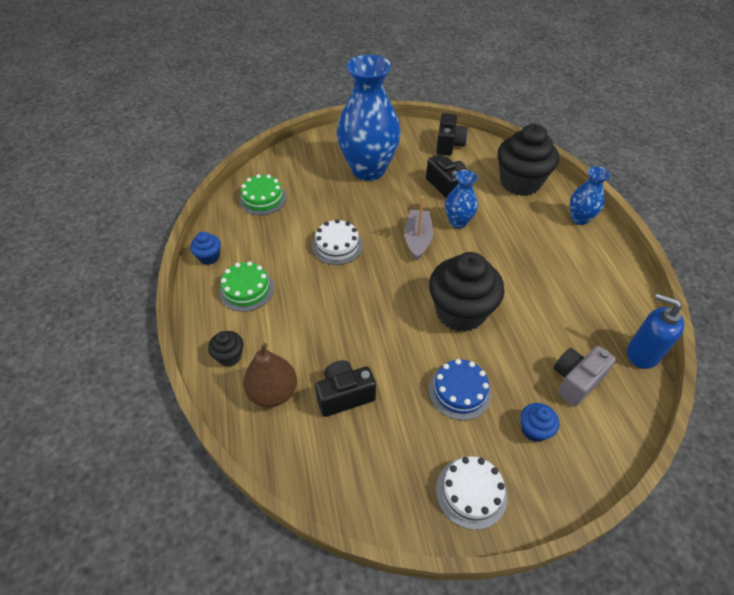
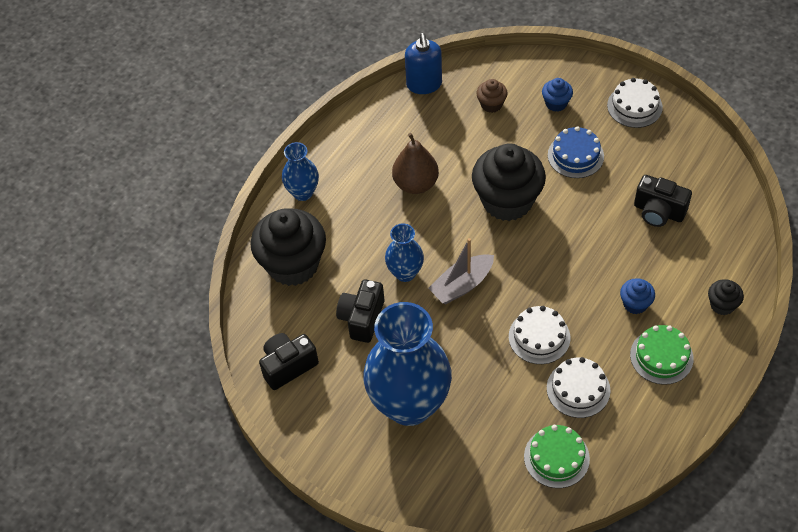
camera: 130 degrees left, 5 degrees up
(209, 257) = (669, 422): blue cupcake -> blue cupcake (635, 304)
(273, 392) = (709, 252): brown pear -> brown pear (416, 184)
(283, 236) = (578, 389): none -> white cake
(575, 381) = (491, 104): grey camera -> brown cupcake

